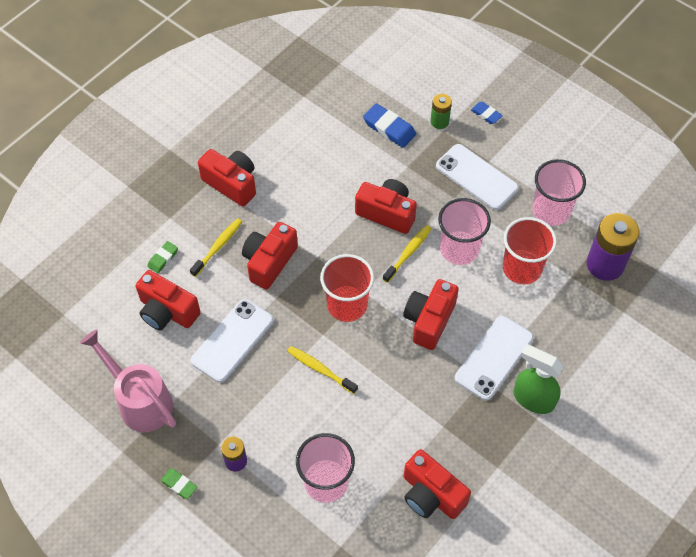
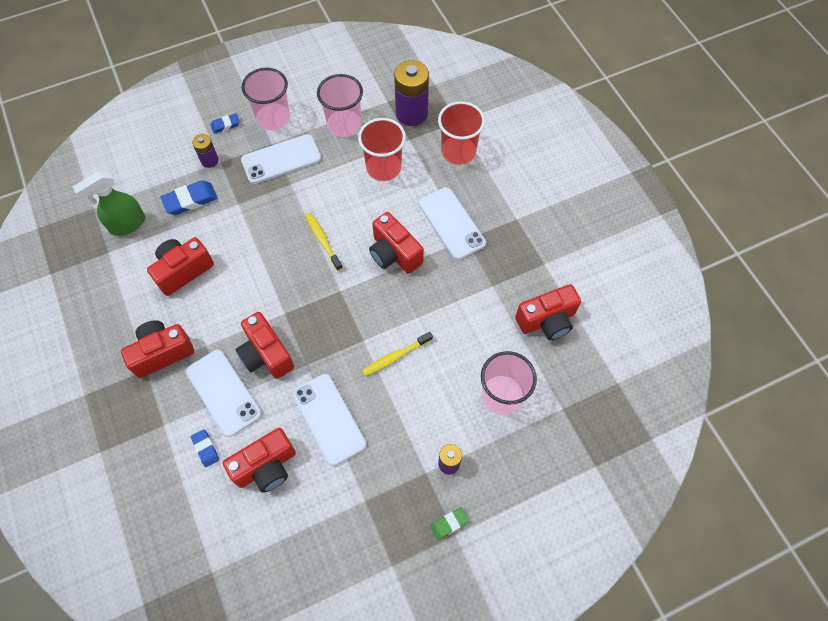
camera: 65 degrees left, 5 degrees up
(140, 400) = (347, 529): pink watering can -> none
(163, 258) = (205, 448): green eraser -> blue eraser
(218, 247) = (223, 392): yellow toothbrush -> white phone
(347, 305) = (345, 309): red cup -> red cup (458, 151)
(387, 213) = (274, 239): red camera -> red camera (183, 271)
(439, 121) = (209, 160): green battery -> purple battery
(459, 249) = (341, 202): pink cup -> pink cup (273, 118)
(533, 399) = (499, 213): green spray bottle -> green spray bottle (127, 224)

